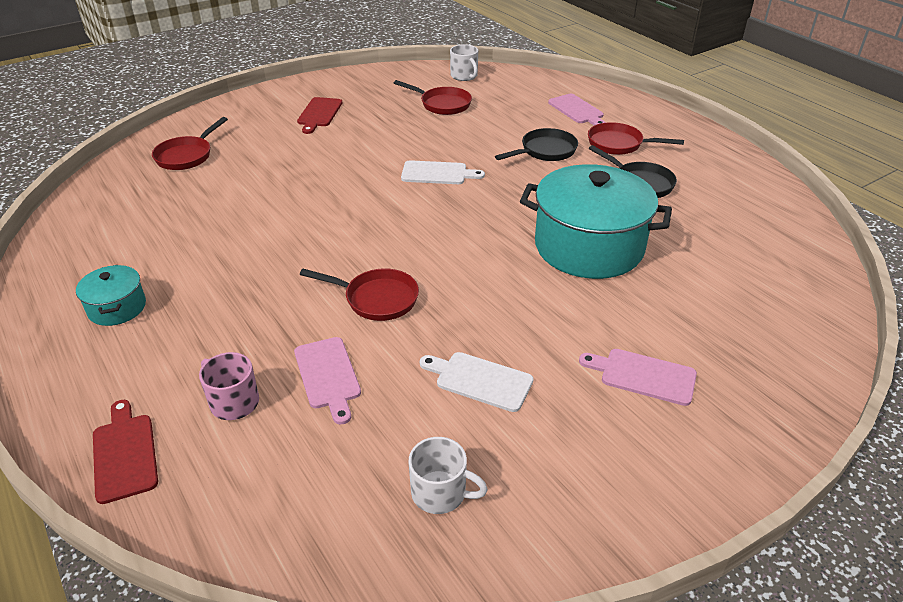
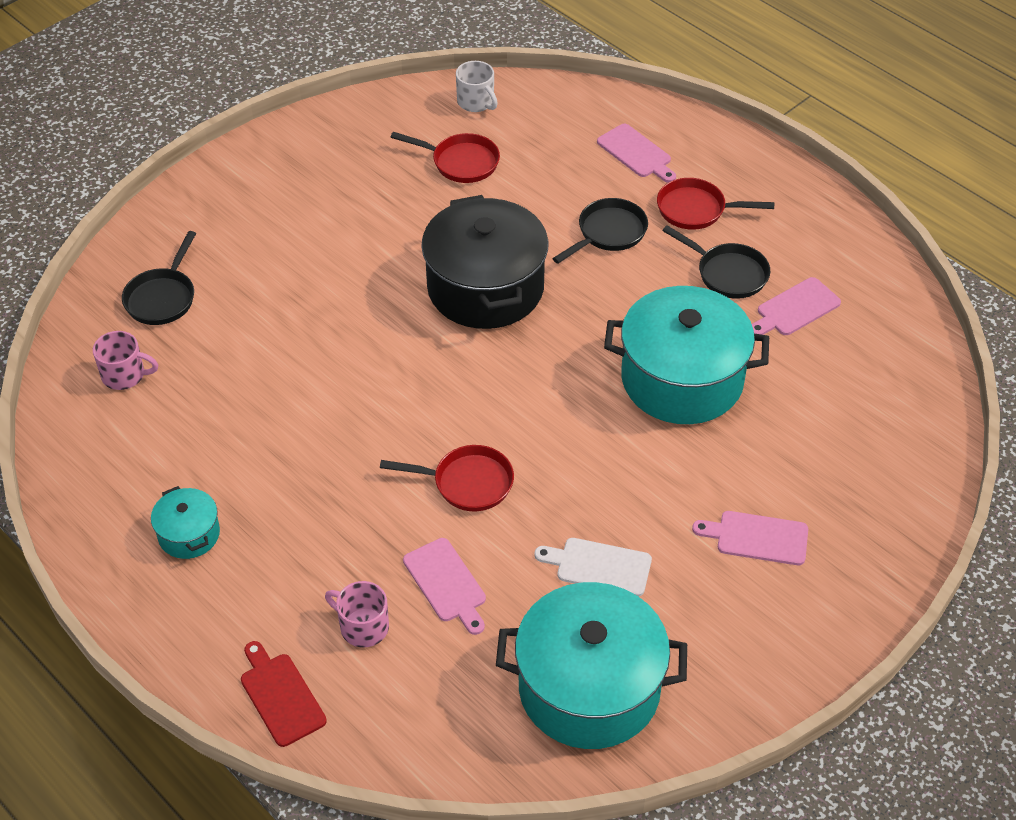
camera: 10 degrees left, 10 degrees up
(131, 197) = (125, 375): none -> pink mug
(186, 156) = (162, 298): red pan -> black pan
(319, 114) = (304, 200): red cutting board -> none
(437, 173) = (485, 288): white cutting board -> black pot
(440, 493) = (589, 688): white mug -> turquoise pot
(696, 210) = (795, 309): none -> pink cutting board

